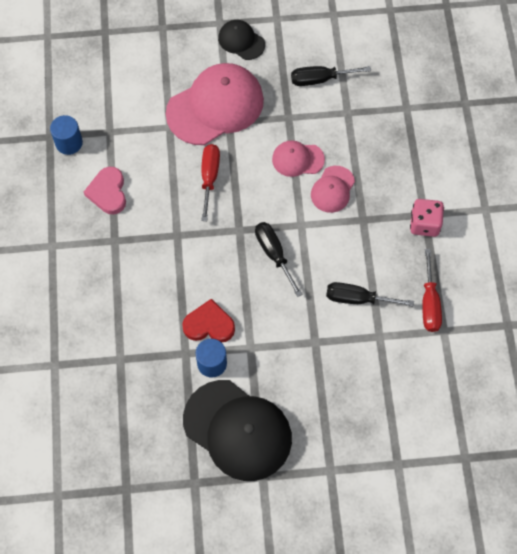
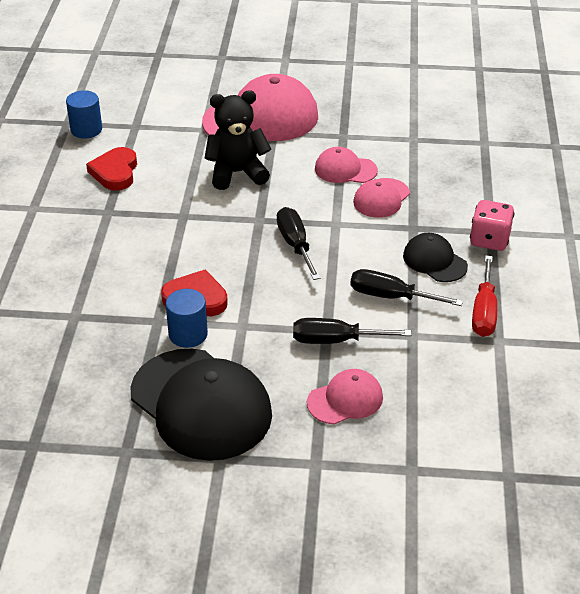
camera: 10 degrees right, 25 degrees down
(108, 192) = (115, 172): pink heart -> red heart
(209, 177) = (237, 173): red screwdriver -> black teddy bear
(241, 41) = (305, 74): black cap -> black cap (434, 261)
(320, 79) = (387, 111): black screwdriver -> black screwdriver (336, 340)
(341, 408) = (345, 400): none -> pink cap

